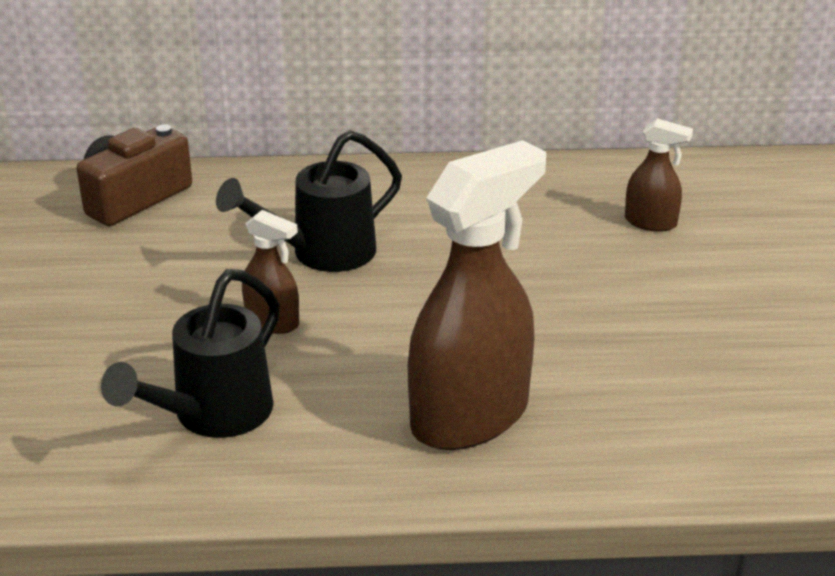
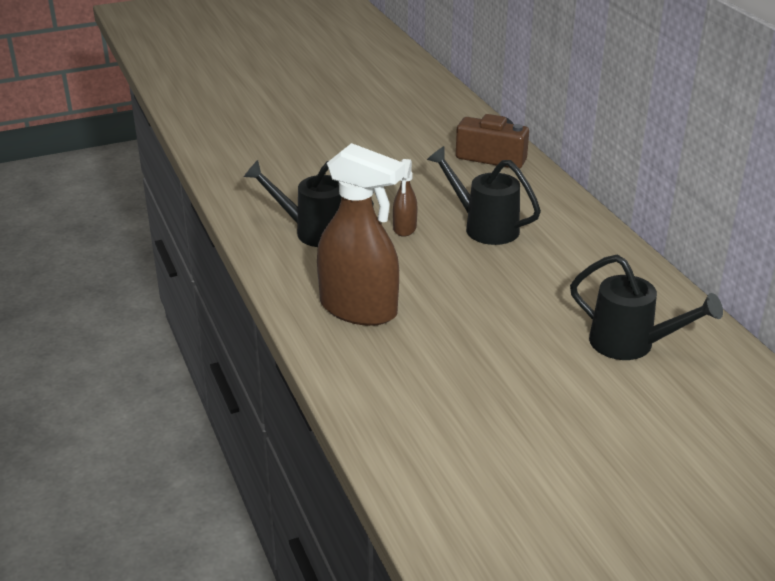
camera: 70 degrees right, 0 degrees up
(651, 222) = (630, 344): brown spray bottle -> black watering can

